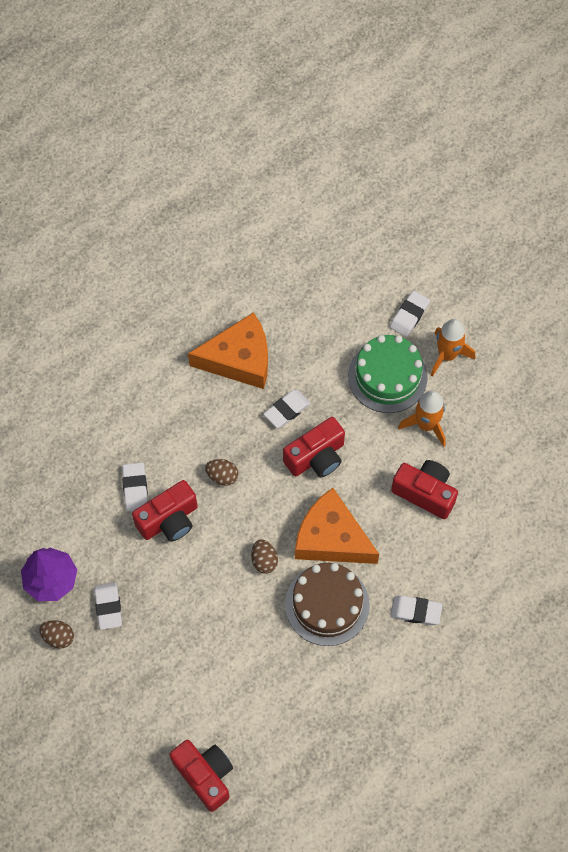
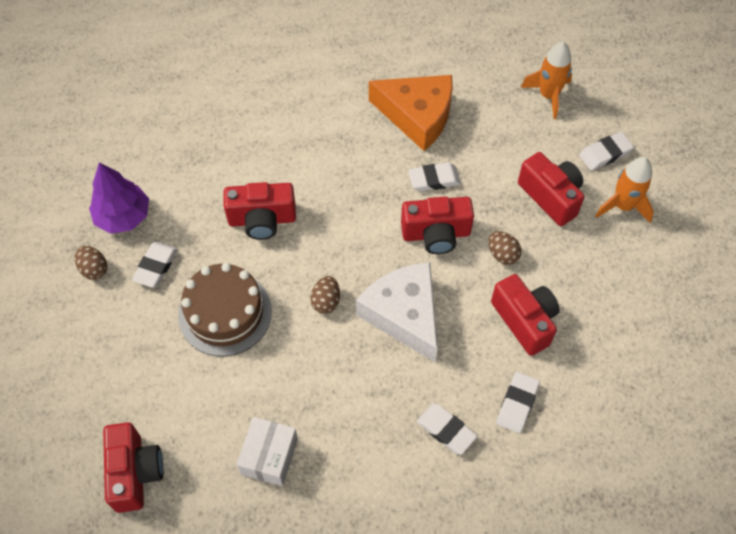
camera: 30 degrees right, 5 degrees down
(135, 488) = (251, 177): white eraser -> white eraser (517, 404)
(222, 476) = (336, 207): brown egg -> brown egg (502, 254)
(298, 705) = (269, 456): none -> white box
(327, 604) = (360, 374): brown cake -> brown cake (225, 313)
(331, 538) = (404, 314): orange cheese -> white cheese
(387, 376) = (551, 196): green cake -> red camera
(426, 425) = (563, 258): orange rocket -> orange rocket (548, 95)

